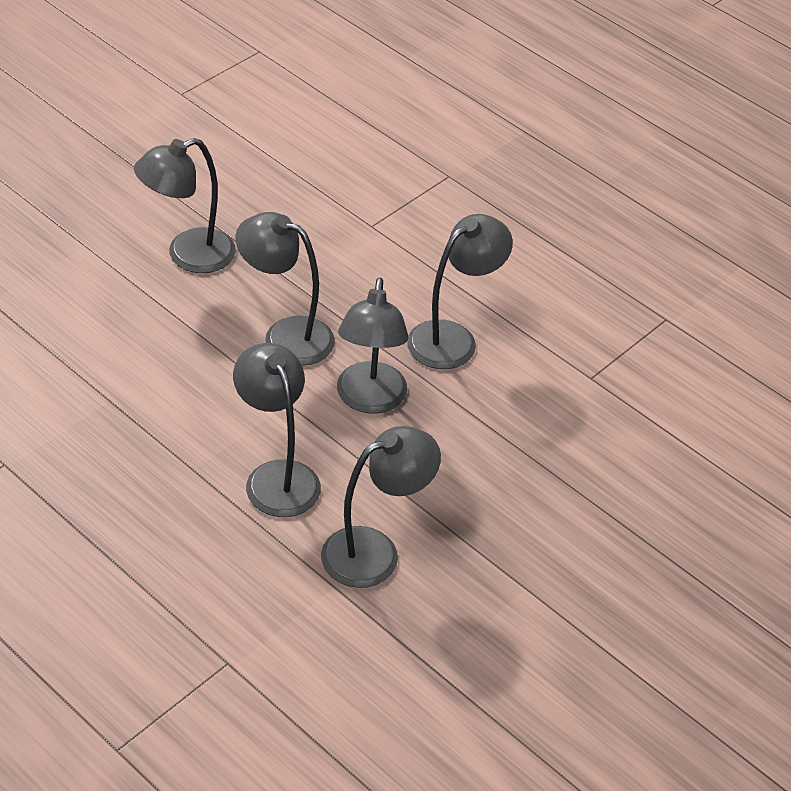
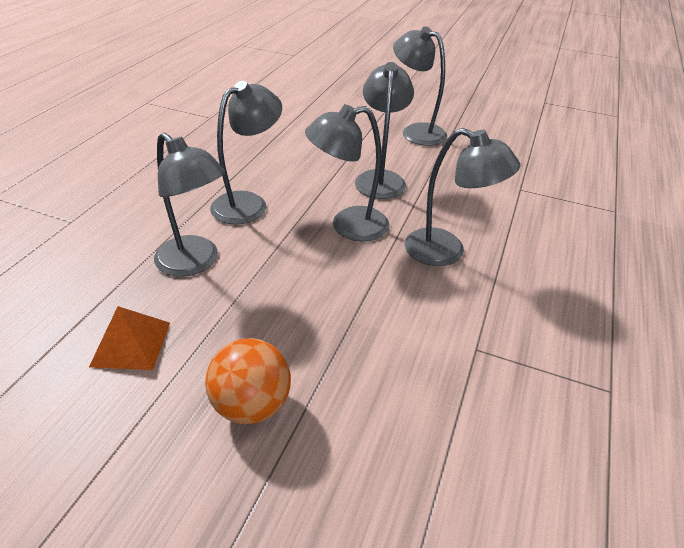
camera: 70 degrees right, 5 degrees down
(483, 625) = (131, 344): none -> orange pyramid
(593, 549) = (252, 404): none -> orange ball

